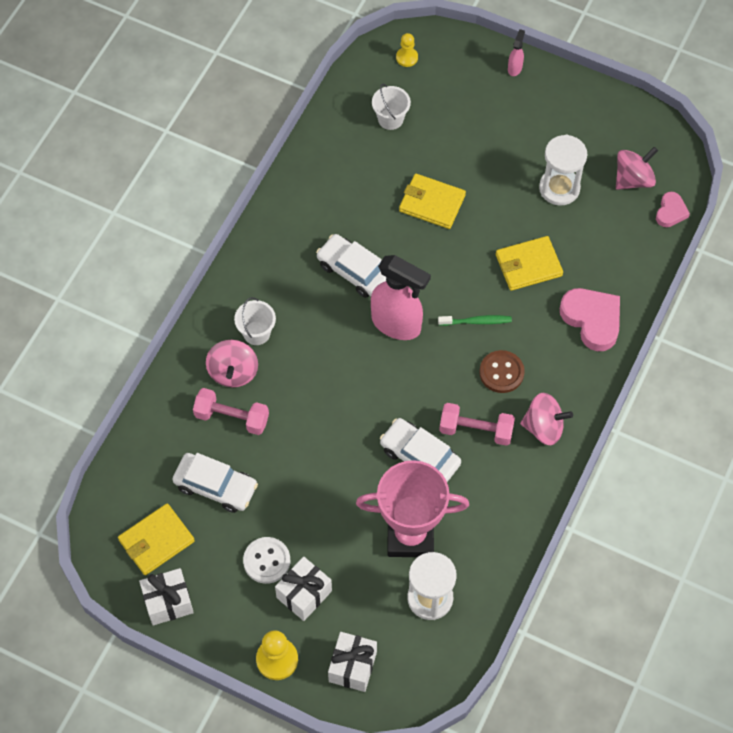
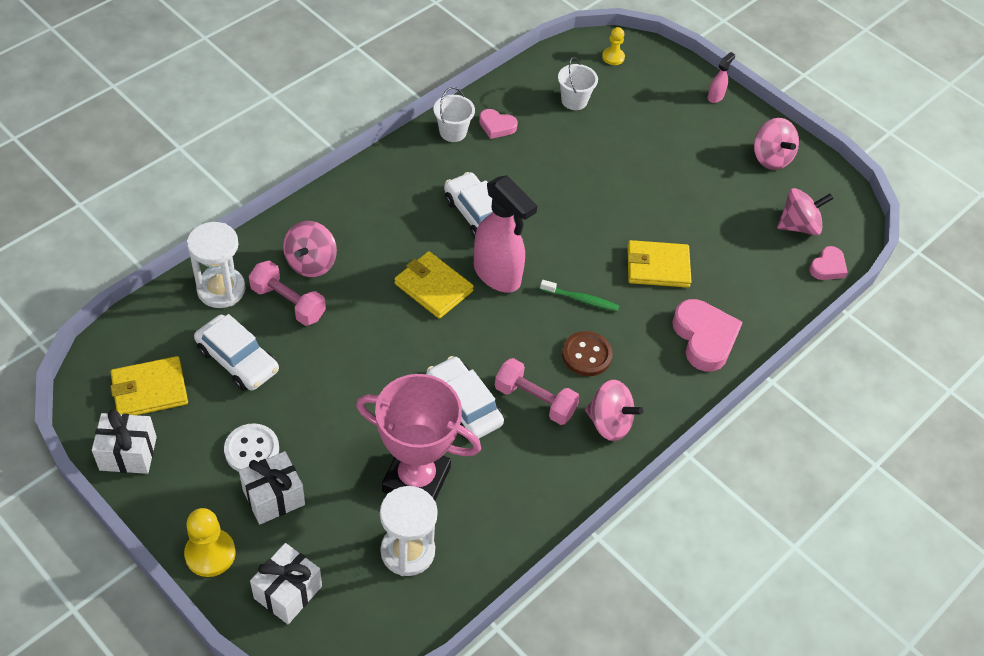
camera: 15 degrees right, 10 degrees down
(256, 333) = (352, 236): white bucket -> white bucket (453, 132)
(333, 172) = (497, 126): none -> pink heart
(432, 203) = (582, 182): yellow wallet -> yellow wallet (433, 287)
(559, 188) = (718, 210): white hourglass -> white hourglass (221, 289)
(586, 117) = (771, 158): none -> pink spinning top

